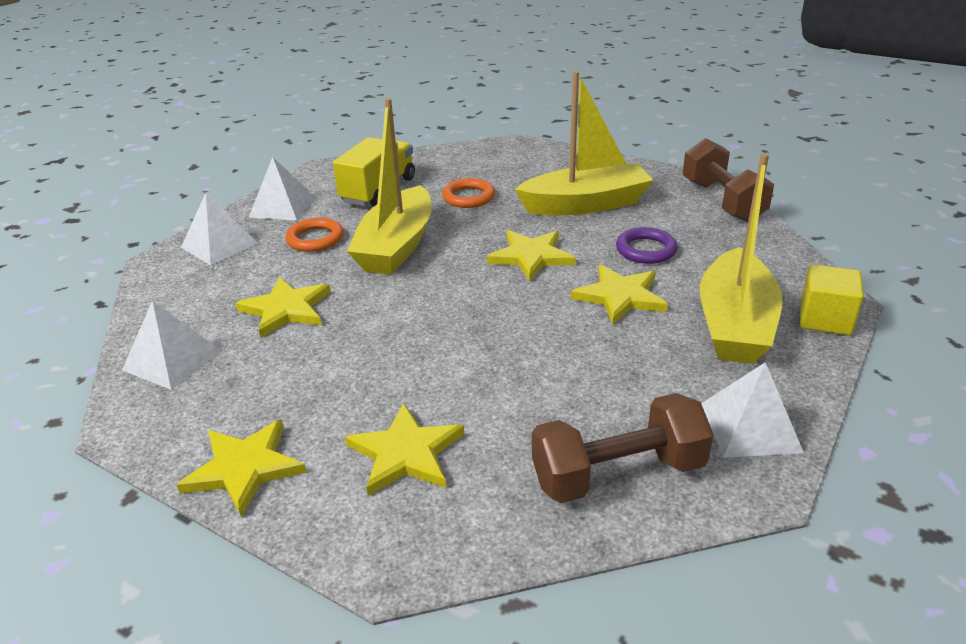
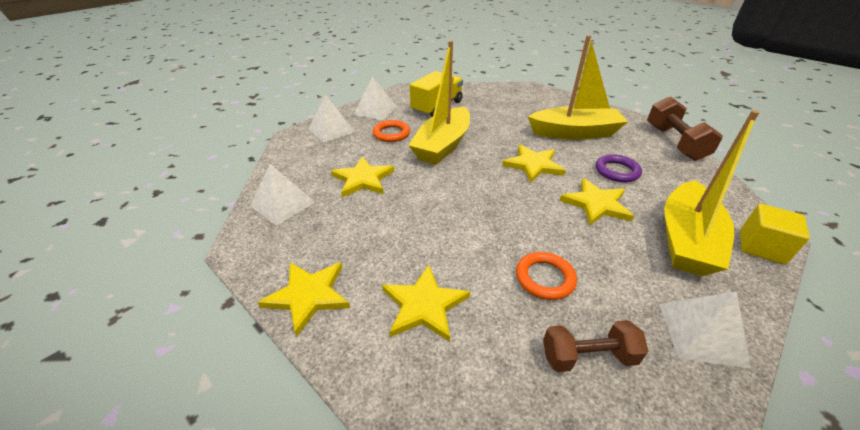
camera: 10 degrees right, 5 degrees up
(468, 197) = (495, 118): orange ring -> orange ring (544, 278)
(618, 473) = (588, 356): brown dumbbell -> brown dumbbell, size x0.66

